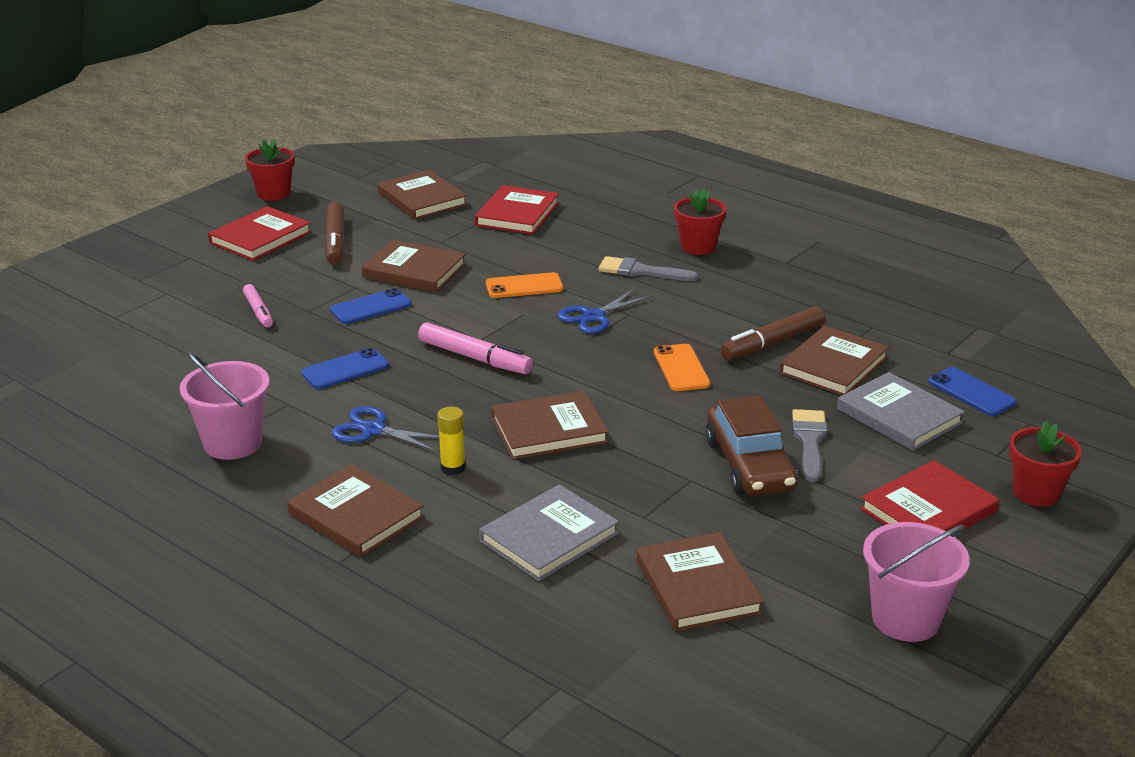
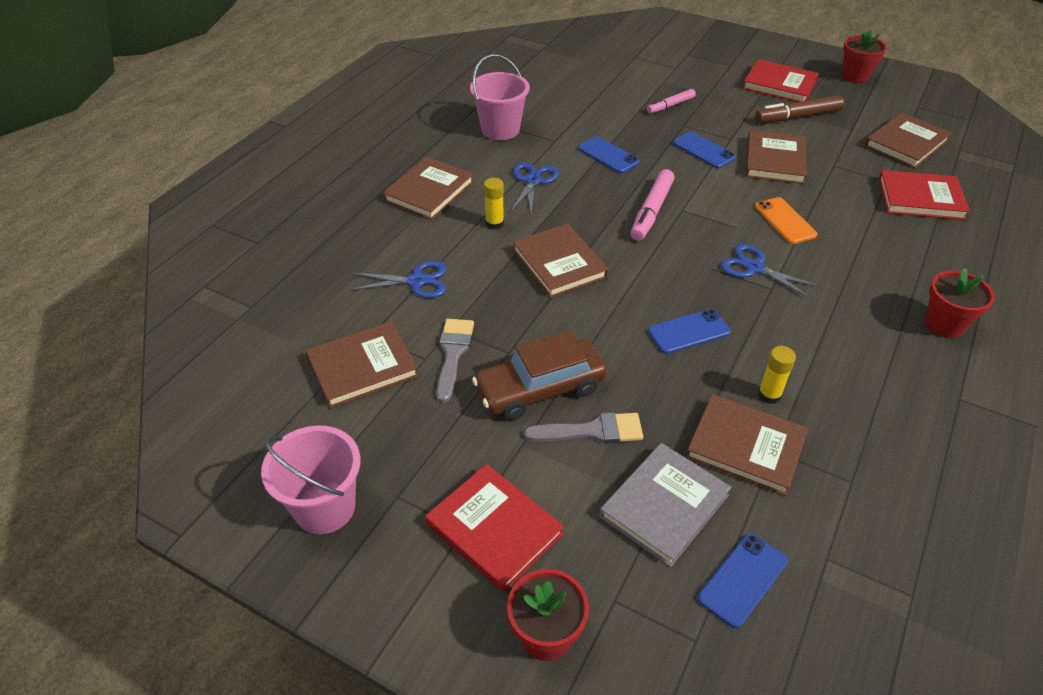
camera: 80 degrees right, 15 degrees up
(549, 537) = (416, 281): grey book -> blue scissors
(640, 271) = (861, 288): grey brush -> grey brush (453, 354)
(681, 368) = (688, 331): orange phone -> blue phone
(772, 343) = (769, 395): brown marker -> yellow glue stick

